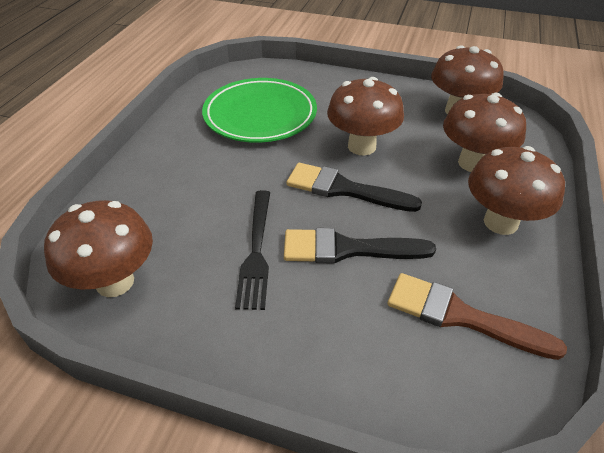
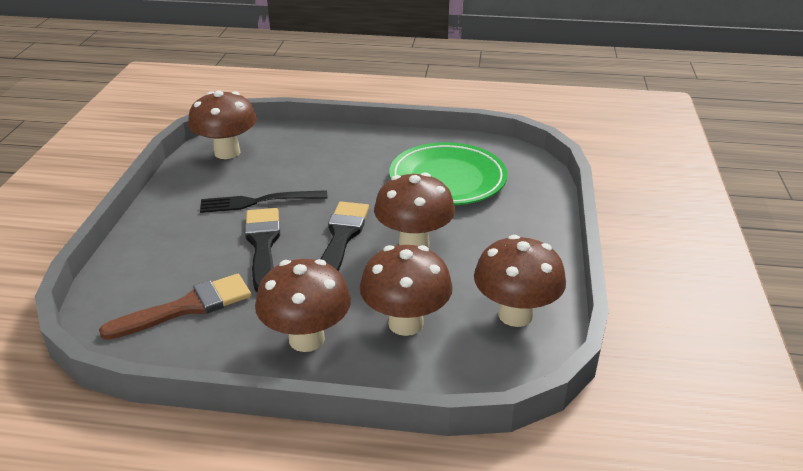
camera: 80 degrees right, 10 degrees down
(460, 316) = (187, 307): brown brush -> brown brush turned 45 degrees clockwise

